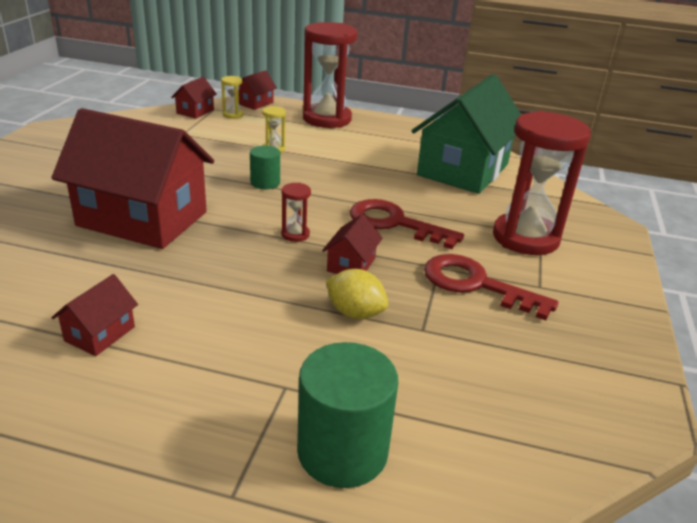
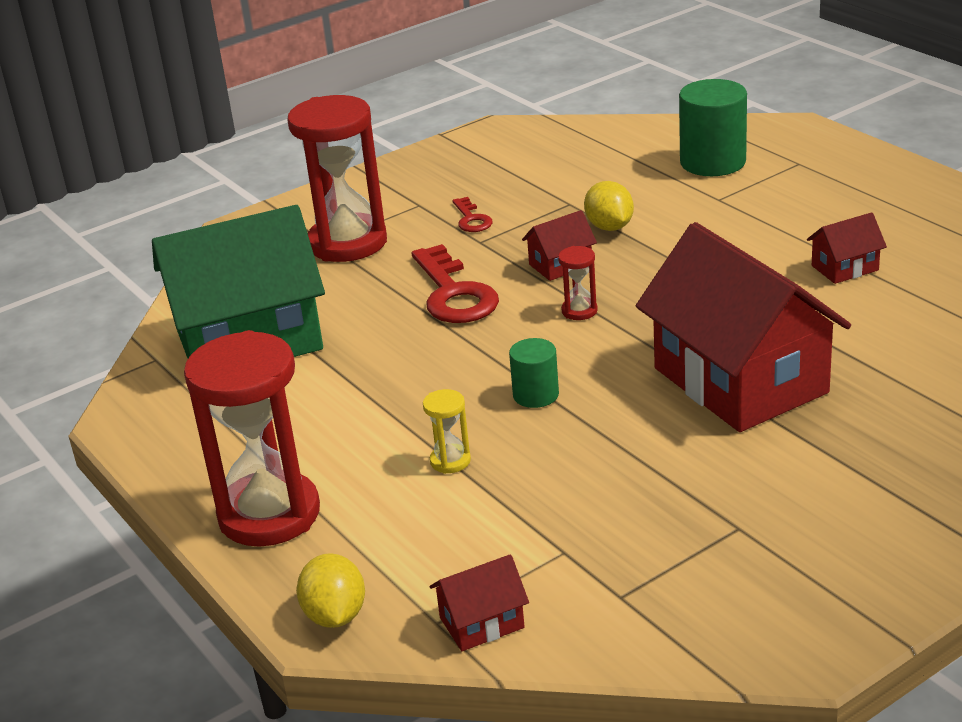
camera: 135 degrees left, 0 degrees up
(233, 115) = (421, 585): yellow hourglass -> none
(255, 103) = (335, 615): red house -> yellow lemon
(476, 285) = (471, 219): red key -> red key, size x0.52

